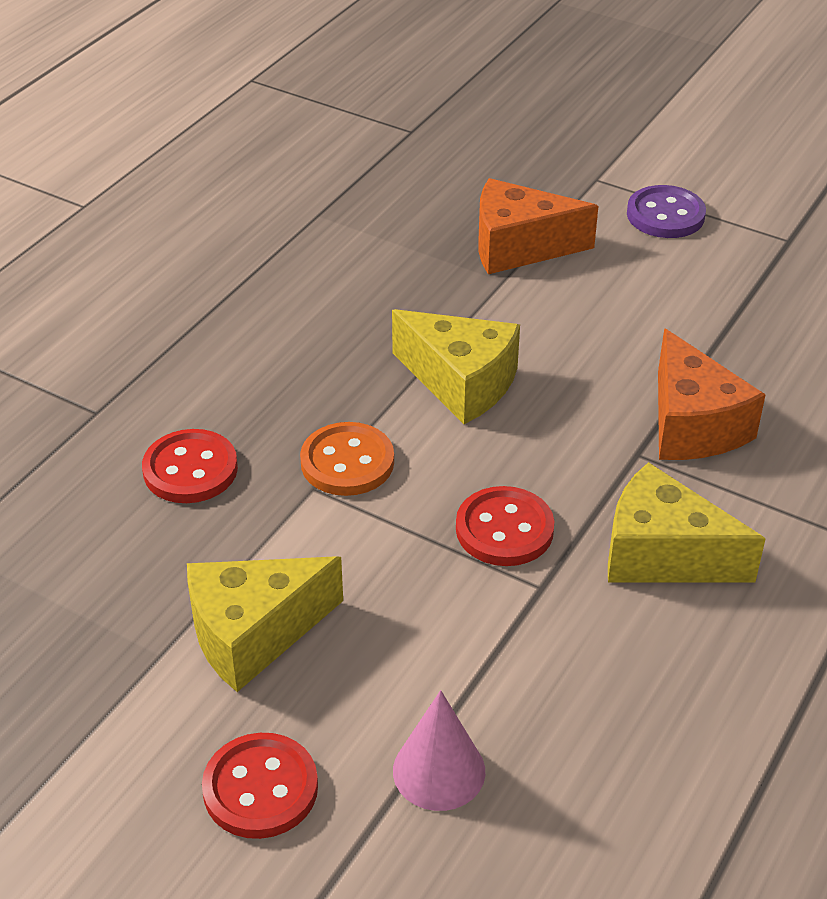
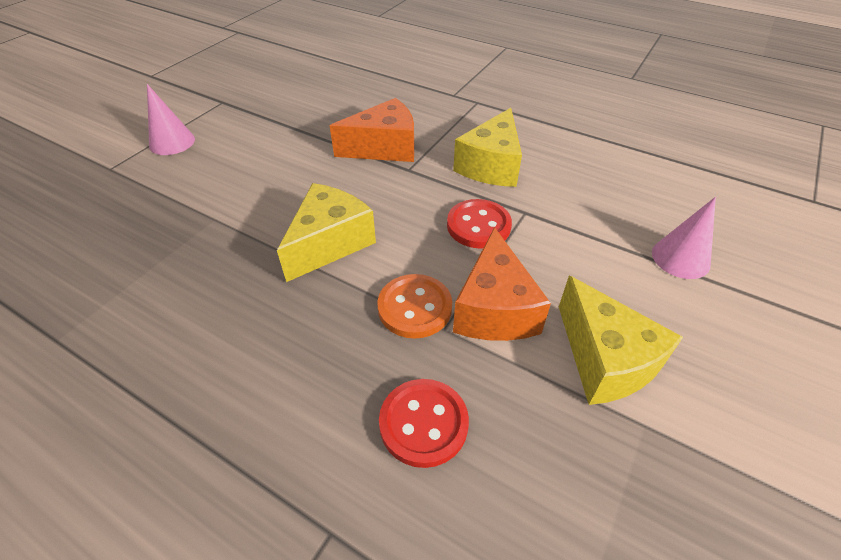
camera: 90 degrees left, 5 degrees up
(260, 788) = (737, 346): red button -> none
(519, 247) = (175, 209): orange cheese -> orange cheese (494, 309)
(665, 215) = (172, 142): purple button -> pink cone

